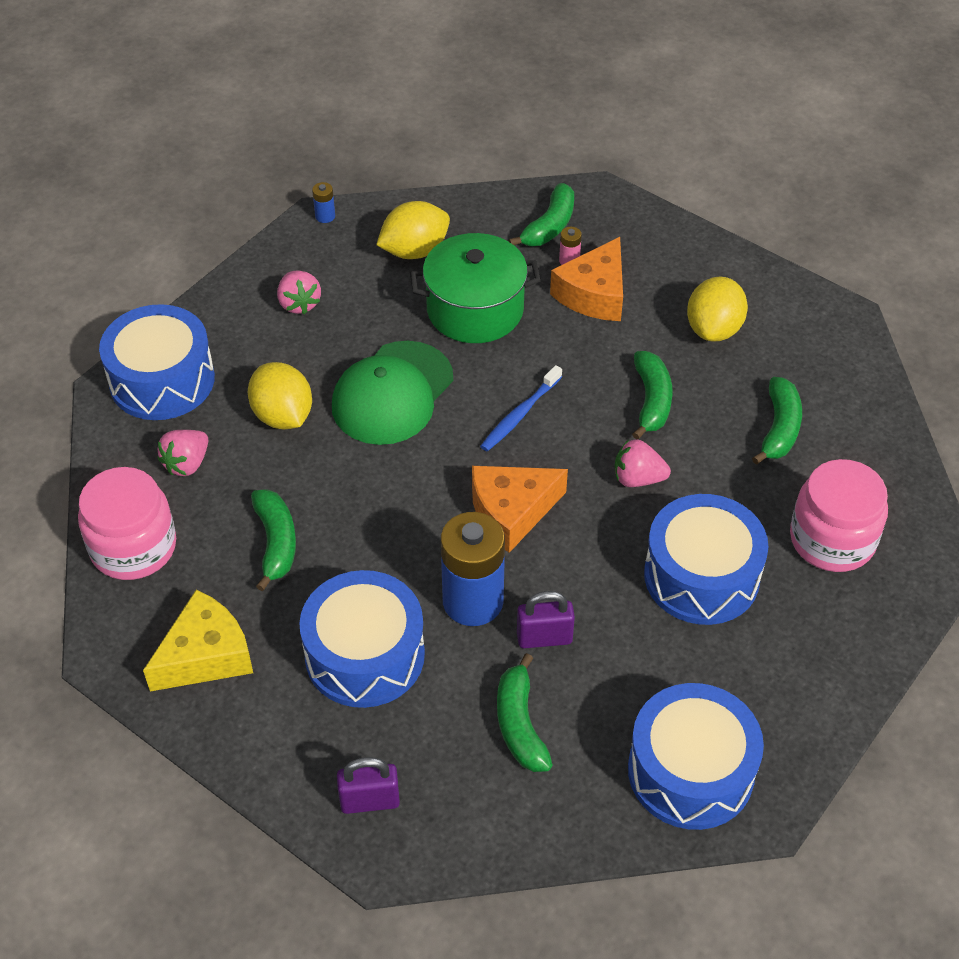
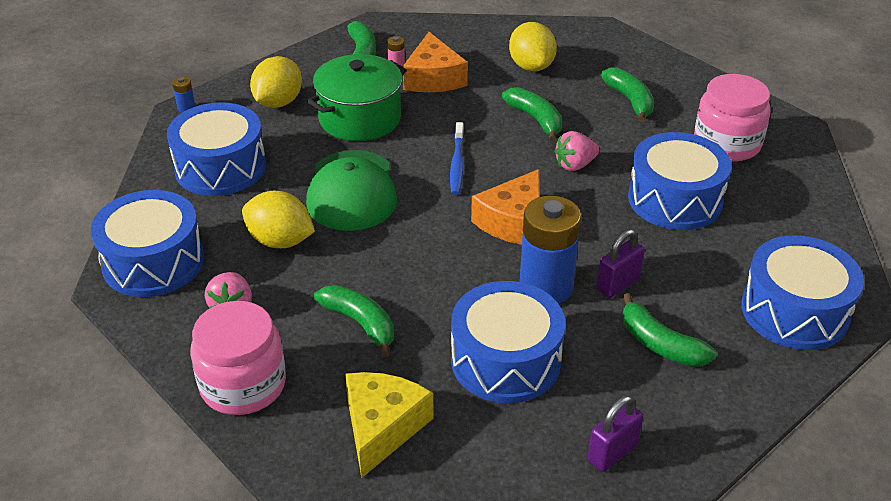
camera: 35 degrees left, 10 degrees down
(299, 303) = (220, 167): pink strawberry -> blue drum

